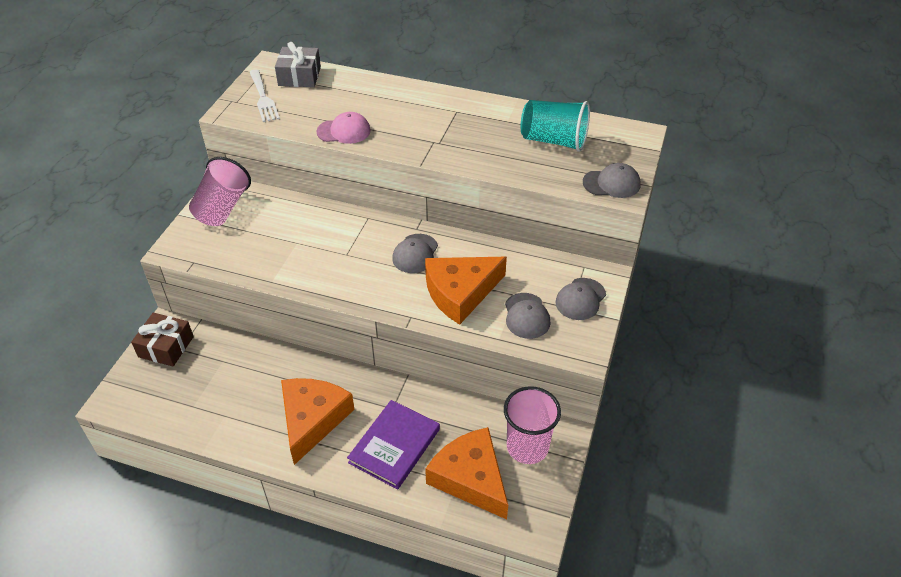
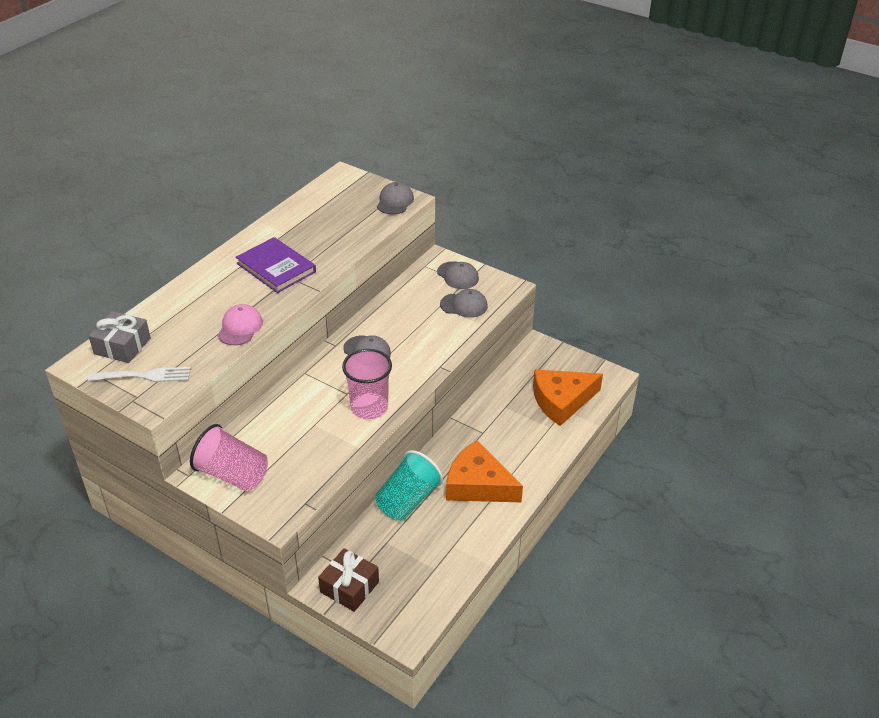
camera: 75 degrees left, 5 degrees down
(394, 446) = (520, 437): purple book -> purple book (276, 267)
(460, 292) = (424, 334): orange cheese -> none
(527, 447) = (542, 366): pink cup -> pink cup (369, 407)
(554, 141) = (327, 215): turquoise cup -> turquoise cup (408, 500)

